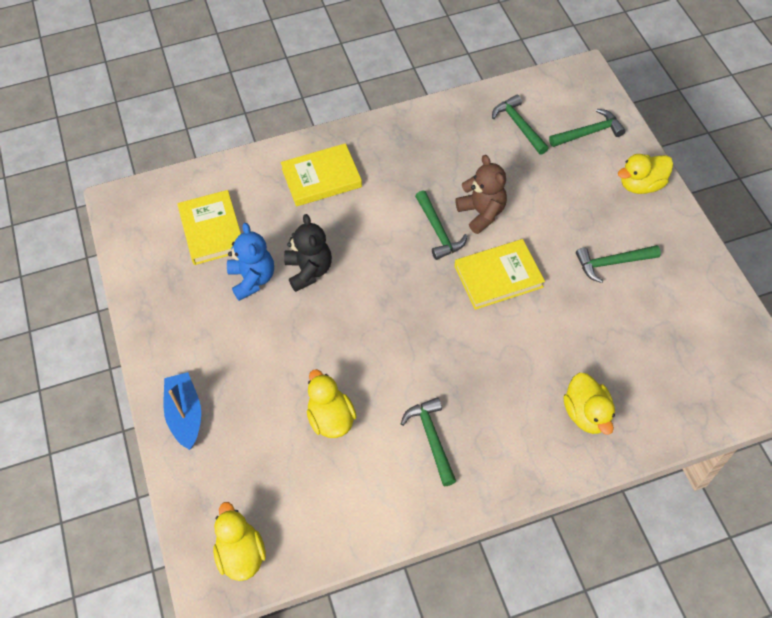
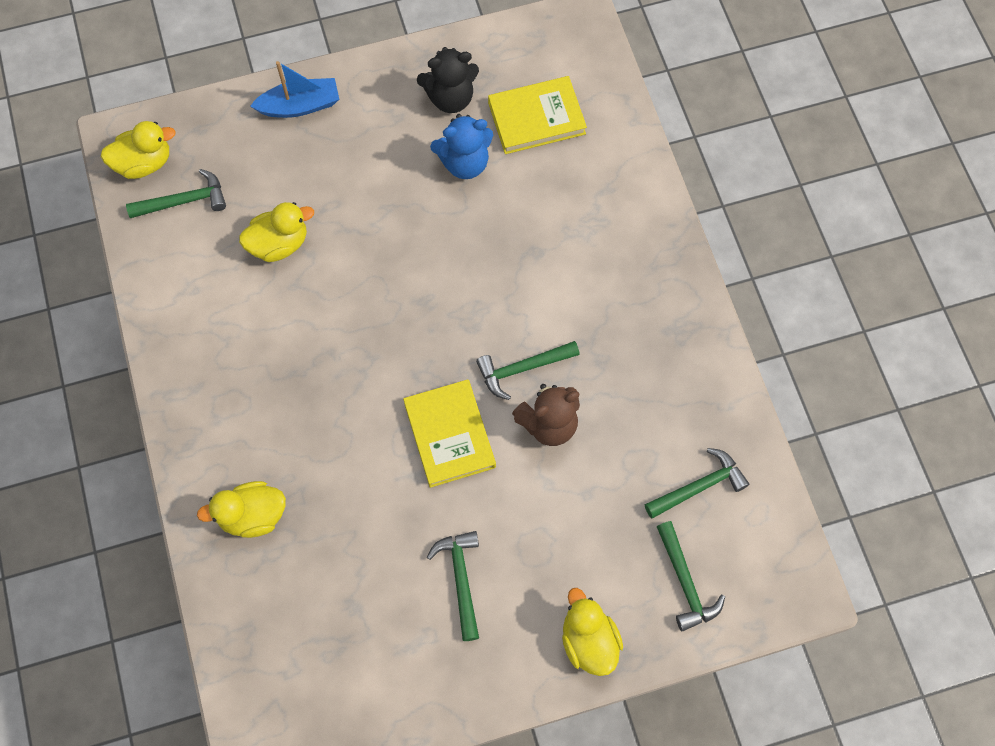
camera: 90 degrees right, 10 degrees up
(309, 271) = (472, 221): black teddy bear -> black teddy bear (450, 98)
(321, 178) = (611, 235): yellow book -> none
(431, 438) = (243, 344): green hammer -> green hammer (184, 201)

